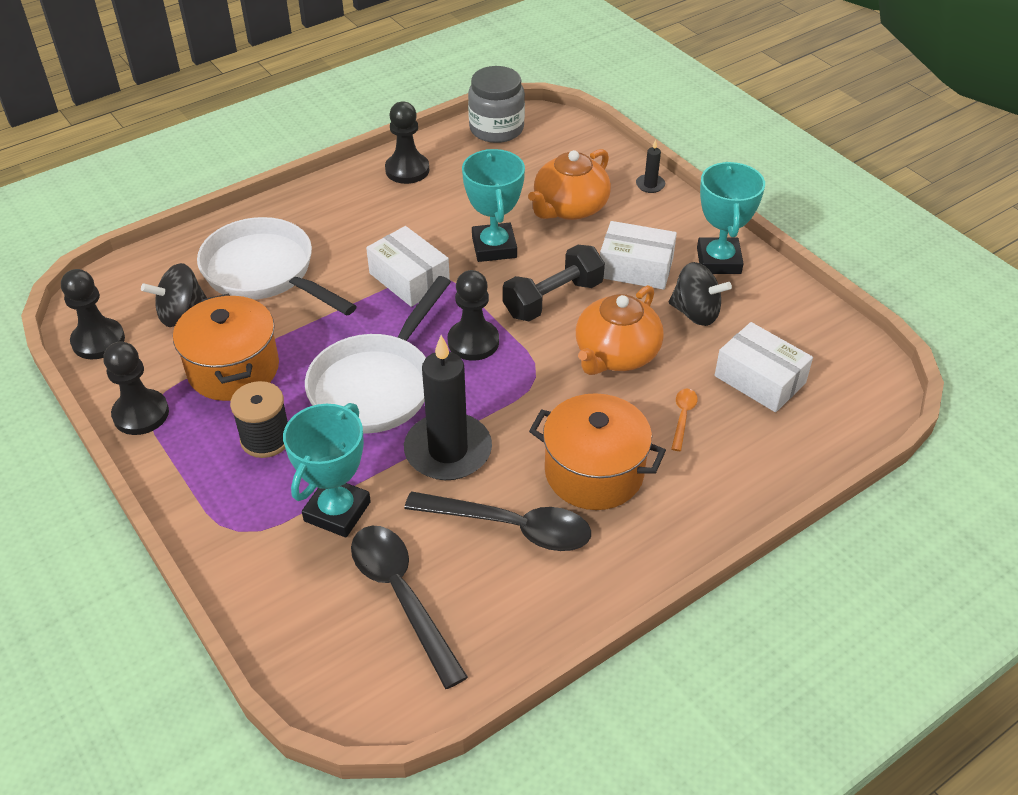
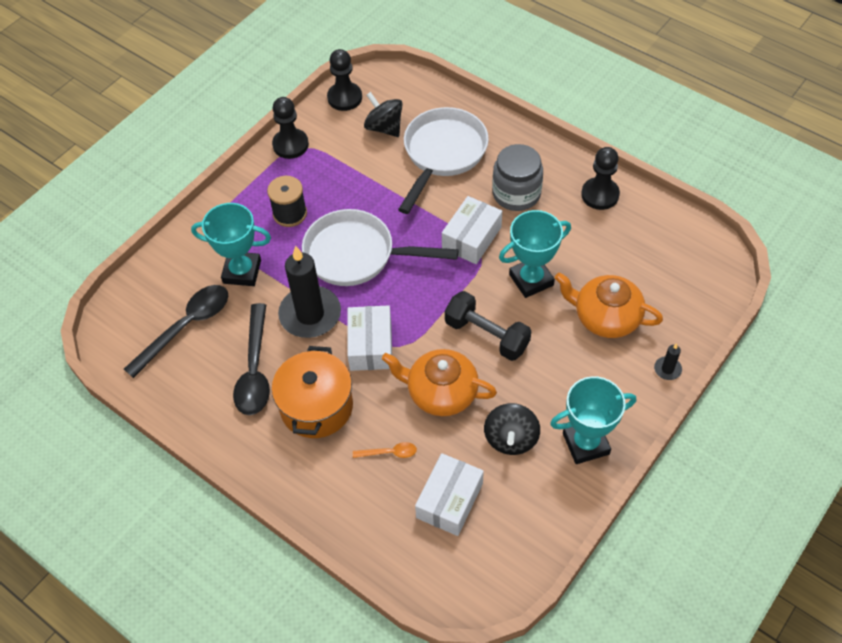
camera: 75 degrees right, 10 degrees up
(233, 369) = (344, 174): orange pot -> none
(473, 342) = (419, 297): black pawn -> none
(496, 129) = (688, 236): grey jar -> grey jar (516, 193)
(636, 268) = (549, 383): white box -> white box (370, 345)

